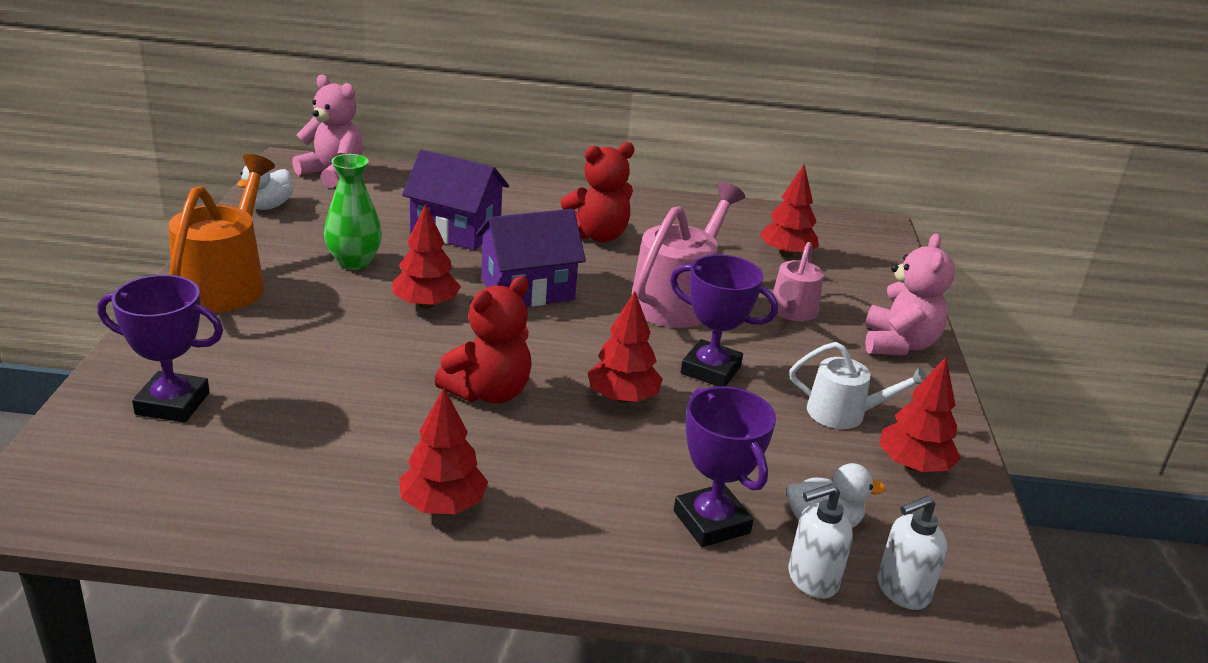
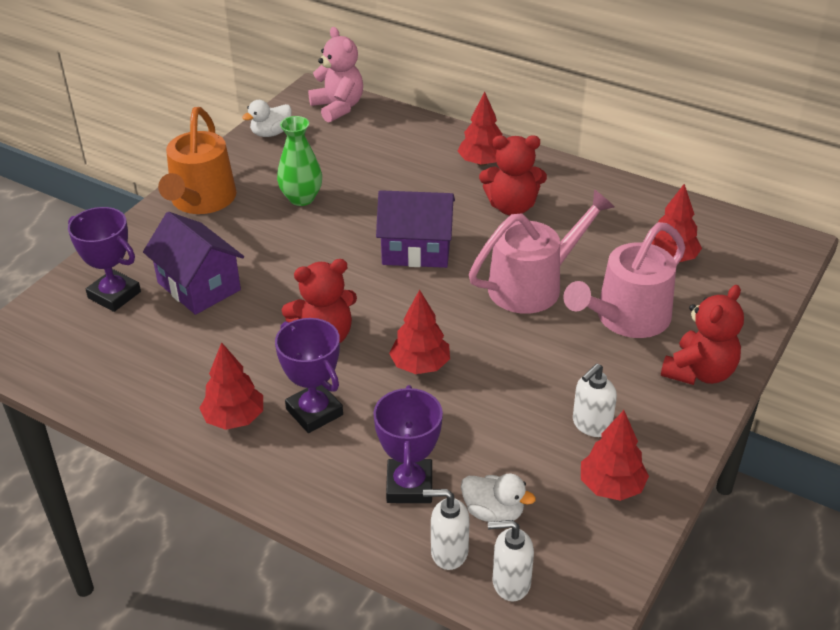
camera: 30 degrees right, 10 degrees up
(225, 283) = (201, 200): orange watering can -> orange watering can turned 150 degrees clockwise
(425, 304) = (329, 248): red tree -> red tree (482, 162)
(456, 230) = (398, 181): purple house -> purple house (199, 286)
(710, 370) = (509, 358): purple trophy -> purple trophy (314, 412)
(792, 311) = (626, 318): pink watering can -> pink watering can, size x1.67
(844, 413) = (591, 425): white watering can -> white soap dispenser
(898, 344) = (699, 372): pink teddy bear -> red teddy bear

